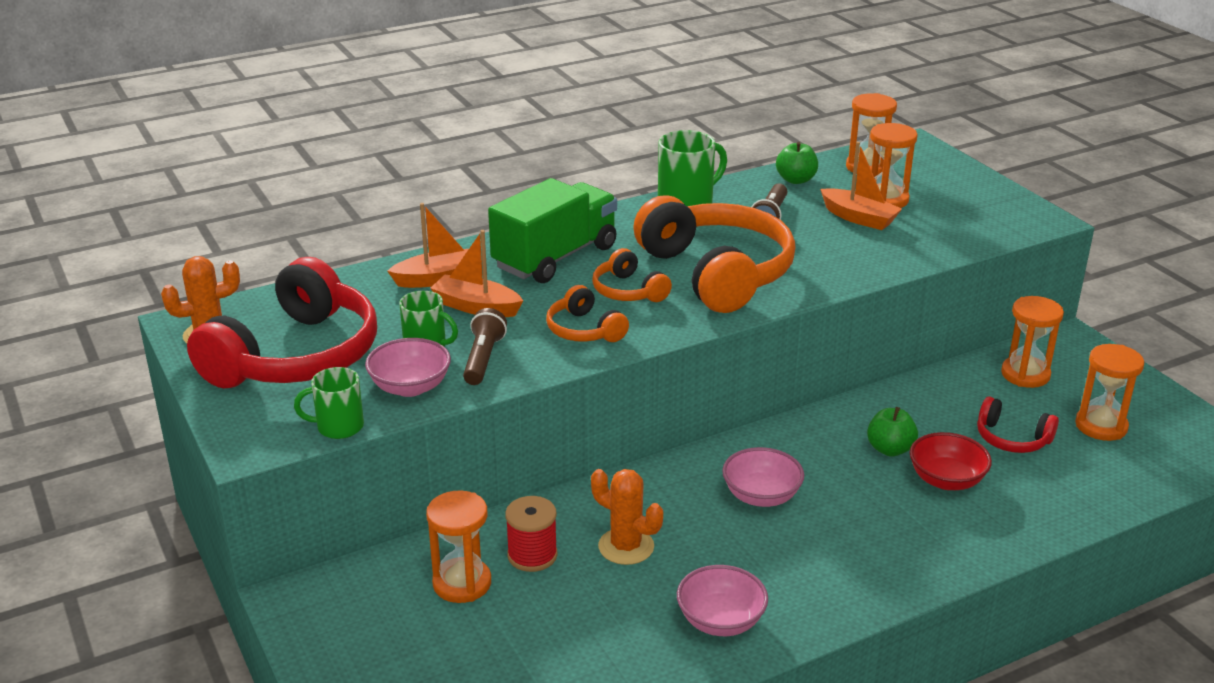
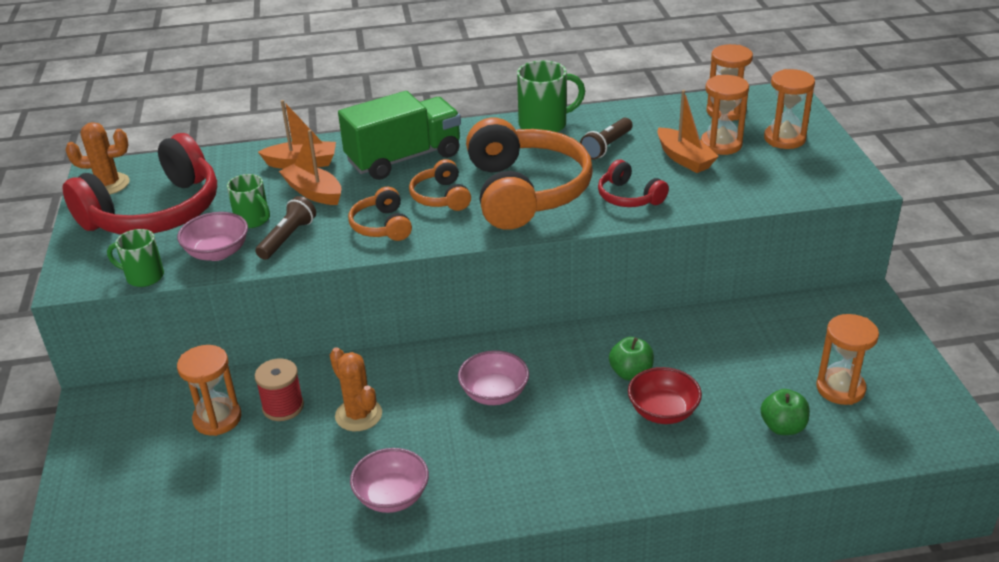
camera: 20 degrees right, 5 degrees up
(796, 180) = (653, 115): green apple -> green apple (782, 427)
(1012, 439) = (747, 384): red headphones -> red headphones (629, 197)
(1025, 374) = (799, 326): orange hourglass -> orange hourglass (784, 139)

